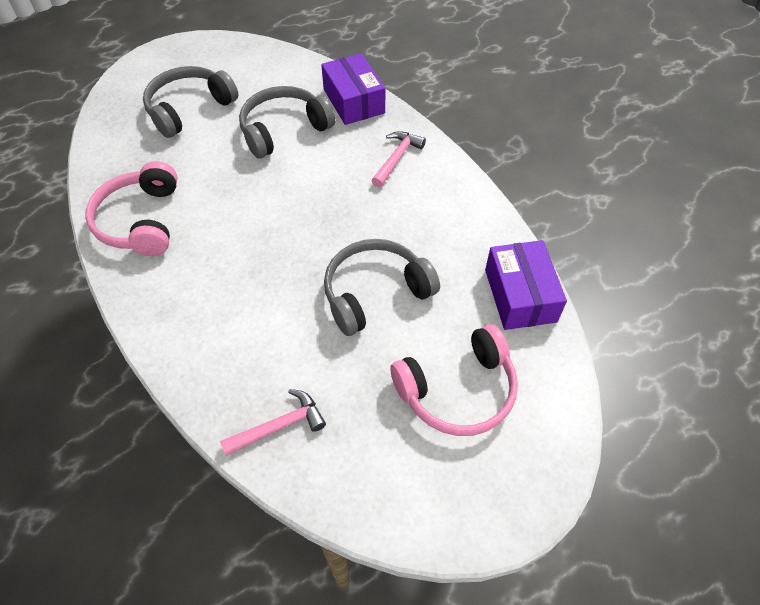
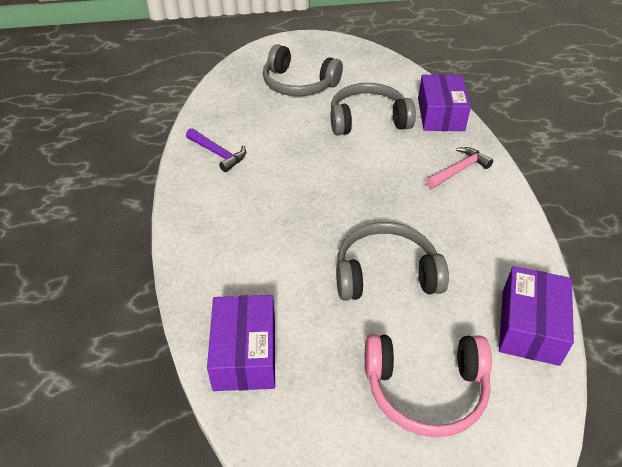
camera: 25 degrees right, 10 degrees down
(140, 221) = (218, 154): pink headphones -> purple hammer
(189, 109) = (298, 84): grey headphones -> grey headphones turned 135 degrees counterclockwise
(279, 426) = (245, 353): pink hammer -> purple box

